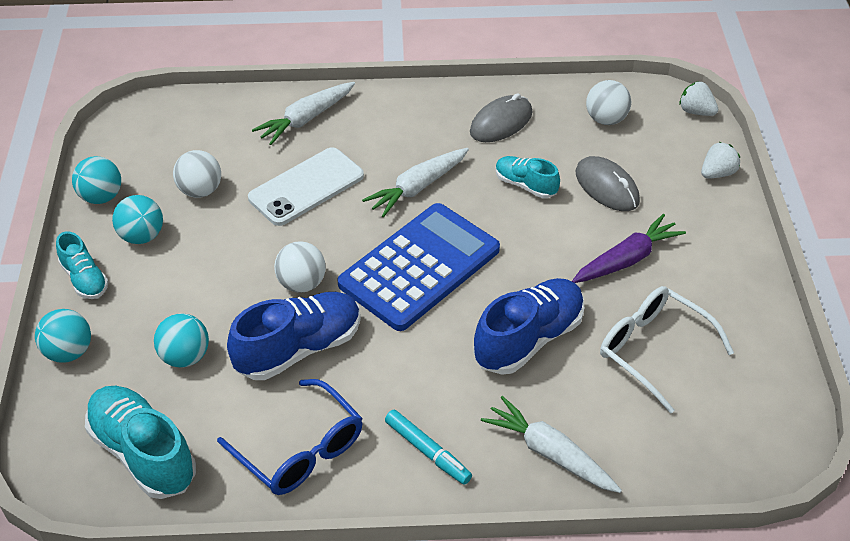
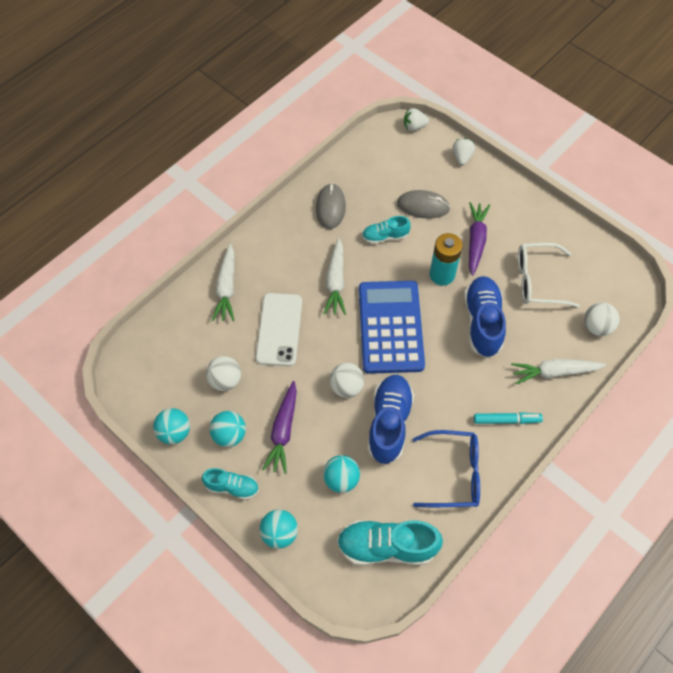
camera: 45 degrees left, 15 degrees up
(191, 272) = (283, 431): none -> purple carrot
(542, 262) = (442, 274): none -> turquoise battery
(606, 119) = (378, 165): white ball -> white ball (596, 327)

